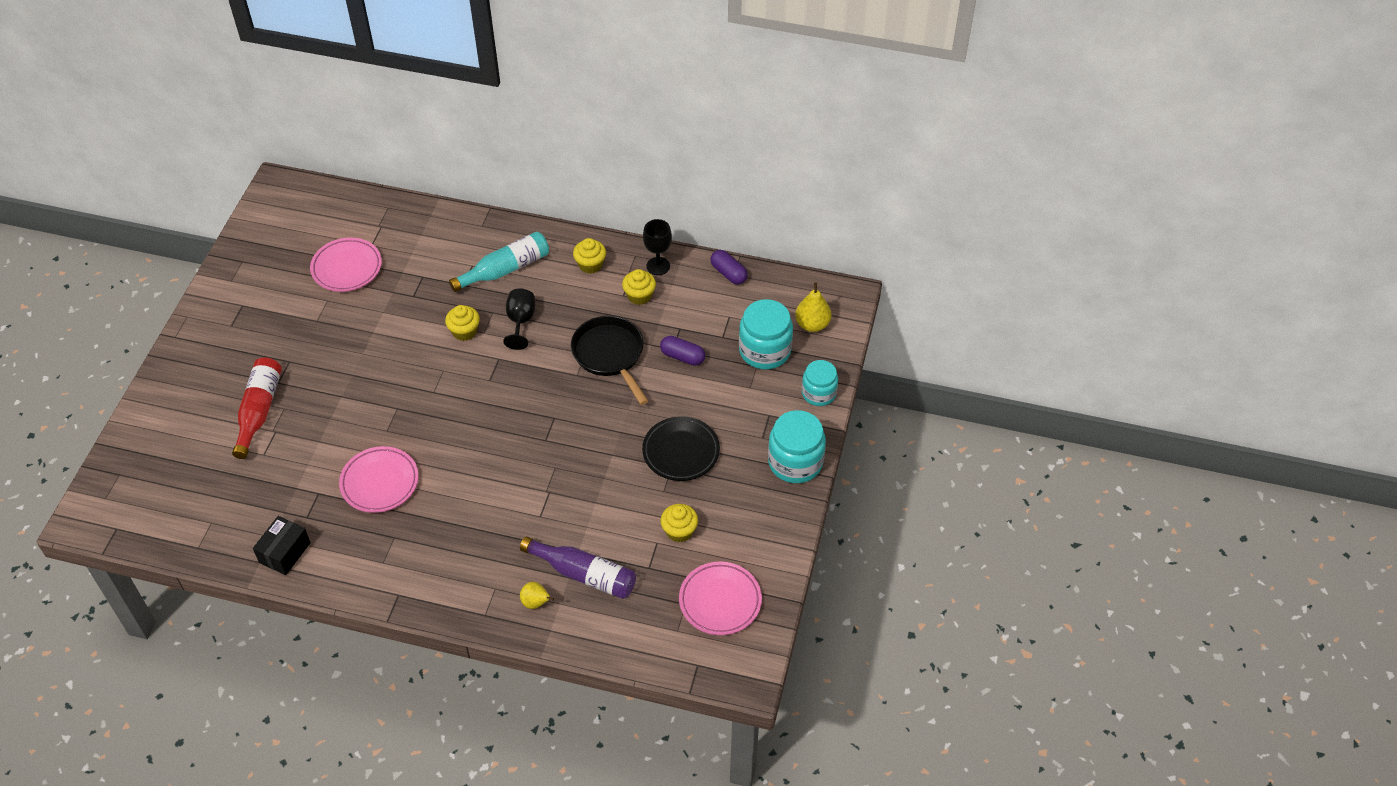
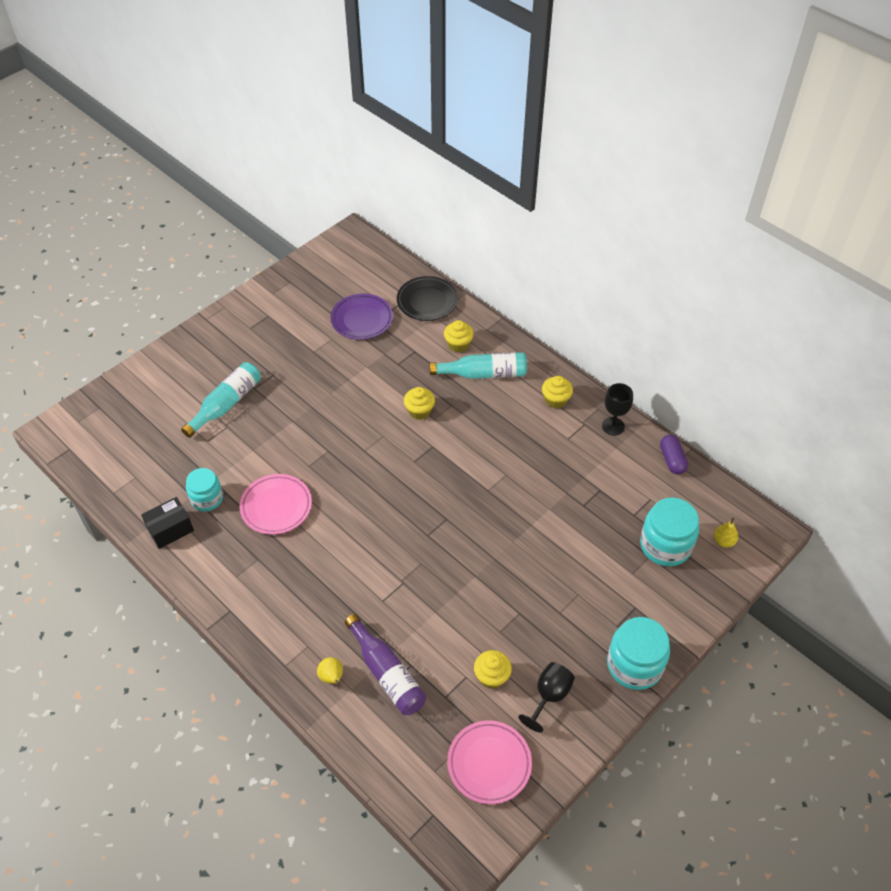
camera: 30 degrees right, 0 degrees up
(259, 410) = (226, 404): red bottle -> turquoise bottle
(347, 268) = (362, 319): pink plate -> purple plate
(520, 321) = (469, 423): black goblet -> black goblet (549, 696)
(610, 355) = (526, 486): black pan -> none
(639, 296) = (581, 445): yellow cupcake -> yellow cupcake (458, 344)
(681, 452) = (536, 603): black plate -> black plate (427, 301)
(682, 357) = (588, 516): purple capsule -> none
(812, 324) = (723, 541): yellow pear -> yellow pear, size x0.66
(819, 393) = (693, 609): turquoise jar -> turquoise jar (207, 498)

